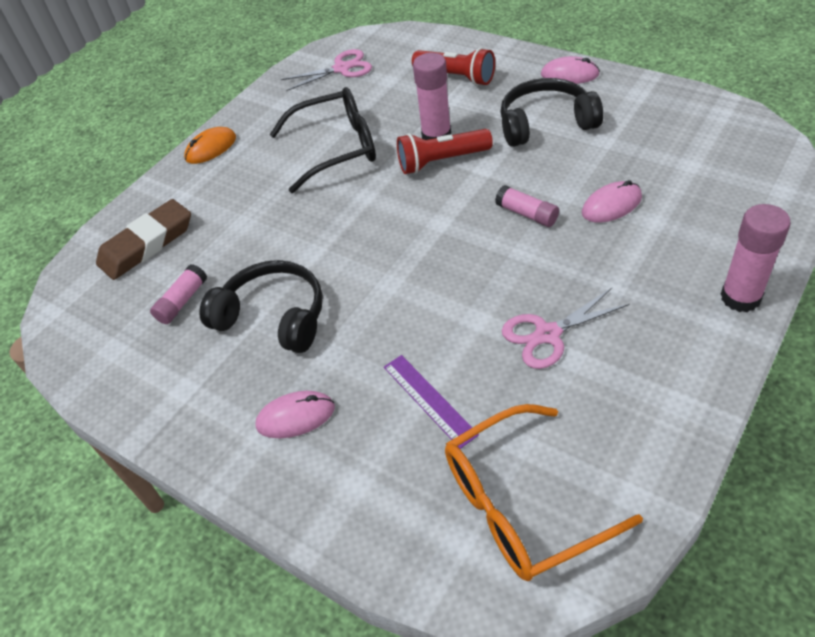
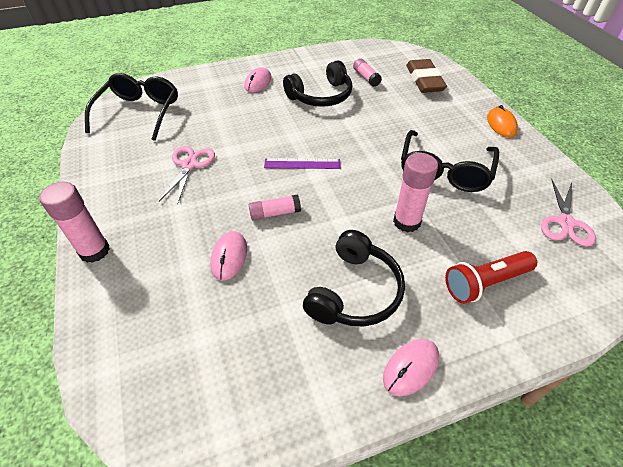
camera: 120 degrees right, 0 degrees up
(429, 400) = (214, 114): purple ruler -> purple ruler (302, 164)
(441, 161) = (373, 208): red flashlight -> none
(521, 504) = (139, 112): orange glasses -> black glasses

